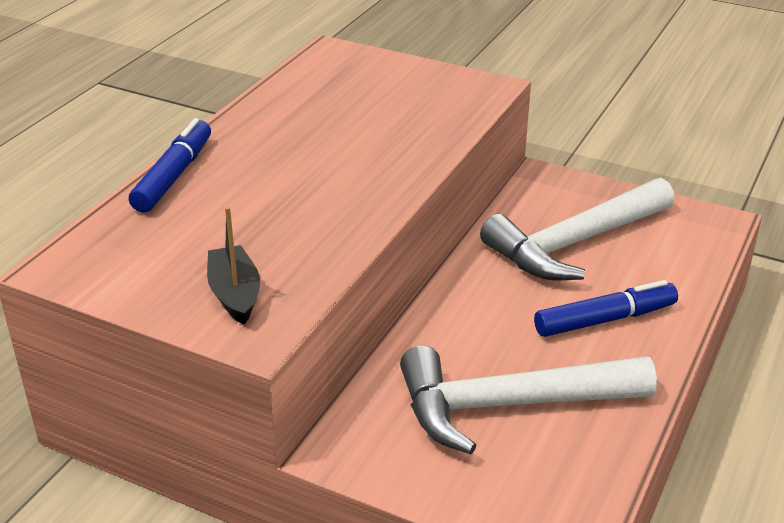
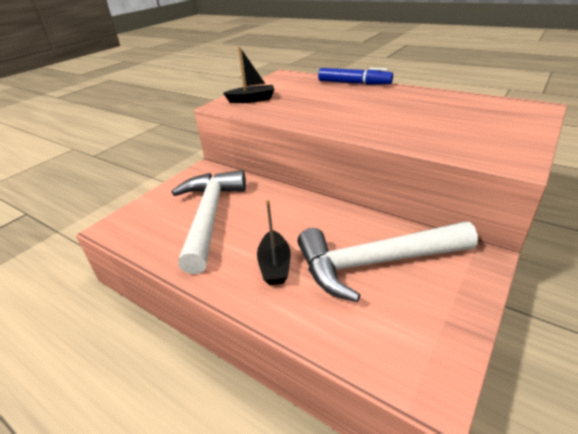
camera: 100 degrees right, 0 degrees up
(575, 243) = (375, 263): white hammer -> white hammer turned 75 degrees counterclockwise
(604, 319) = (275, 265): blue marker -> black boat

